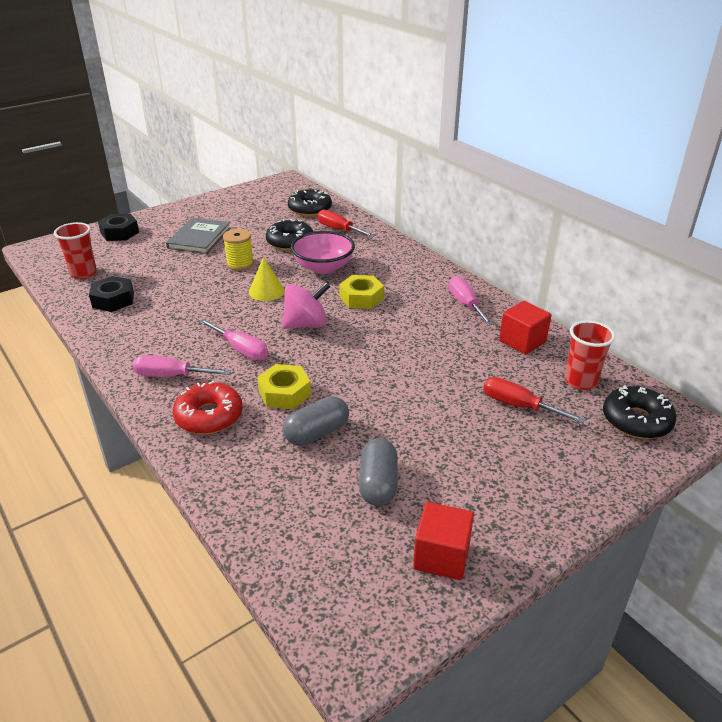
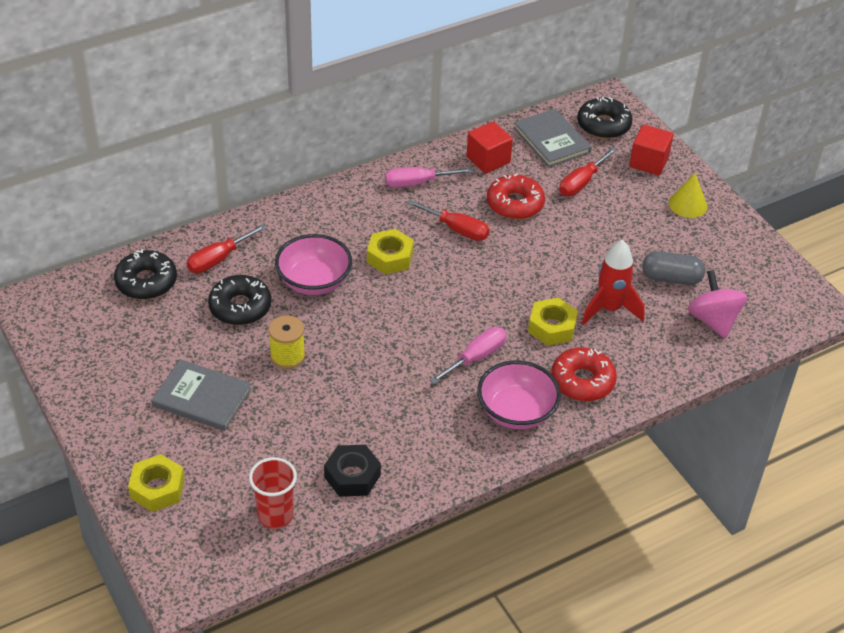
camera: 85 degrees left, 10 degrees up
(120, 233) = (157, 488): black nut -> yellow nut
(171, 376) = (516, 412): pink screwdriver -> pink bowl
(266, 291) = (360, 334): yellow cone -> yellow cone (688, 204)
(306, 324) = (436, 304): pink spinning top -> pink spinning top (713, 320)
(317, 433) = (609, 309): grey capsule -> red rocket
(410, 329) = (457, 229): none -> red screwdriver
(441, 556) = (740, 255): red cube -> red cube (648, 162)
(461, 361) = (515, 204): none -> red donut
(580, 381) = (551, 140): red cup -> grey book

